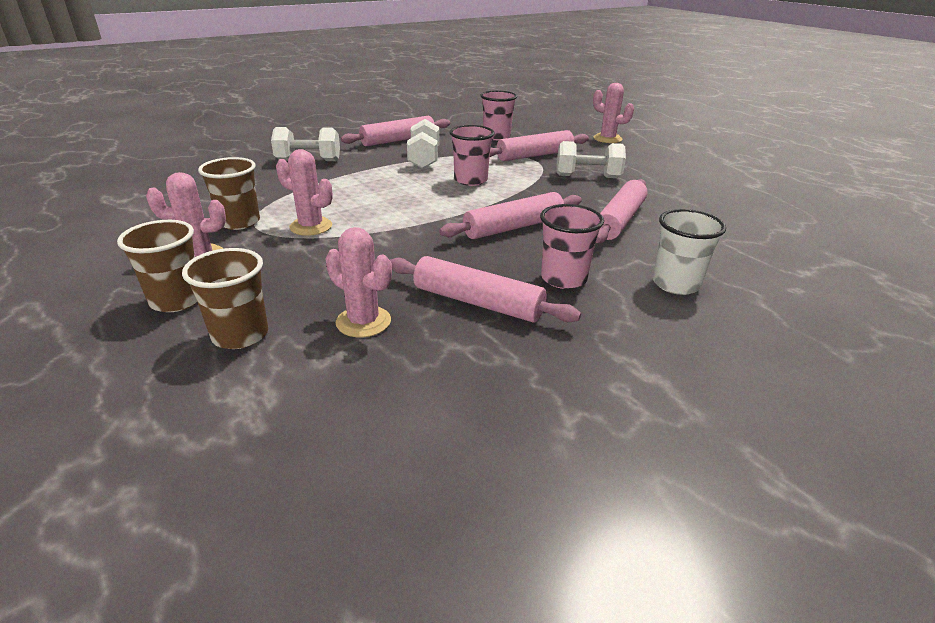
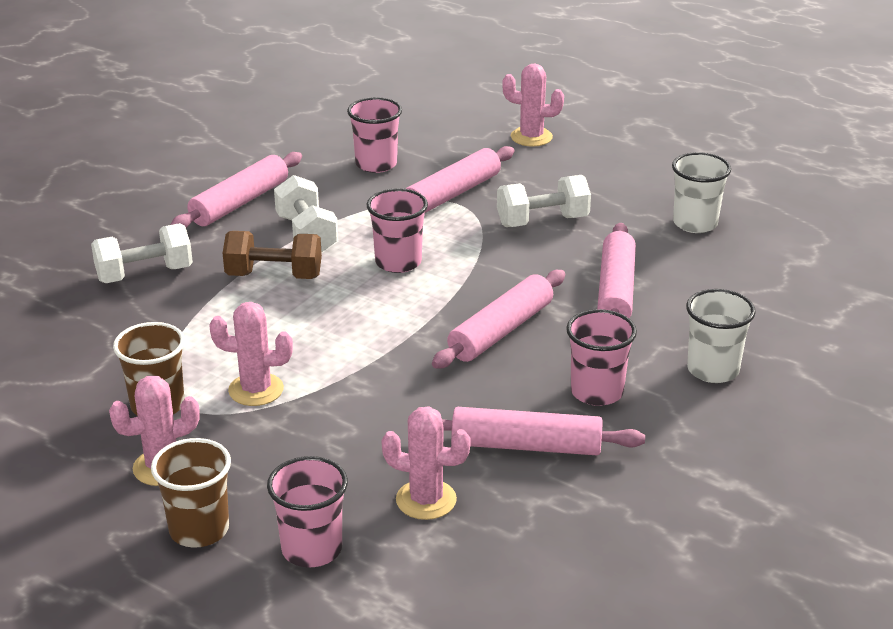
camera: 20 degrees left, 0 degrees up
(240, 335) = (312, 549): brown cup -> pink cup
(384, 173) = (274, 276): none -> brown dumbbell
(704, 195) = (695, 223): none -> white cup

